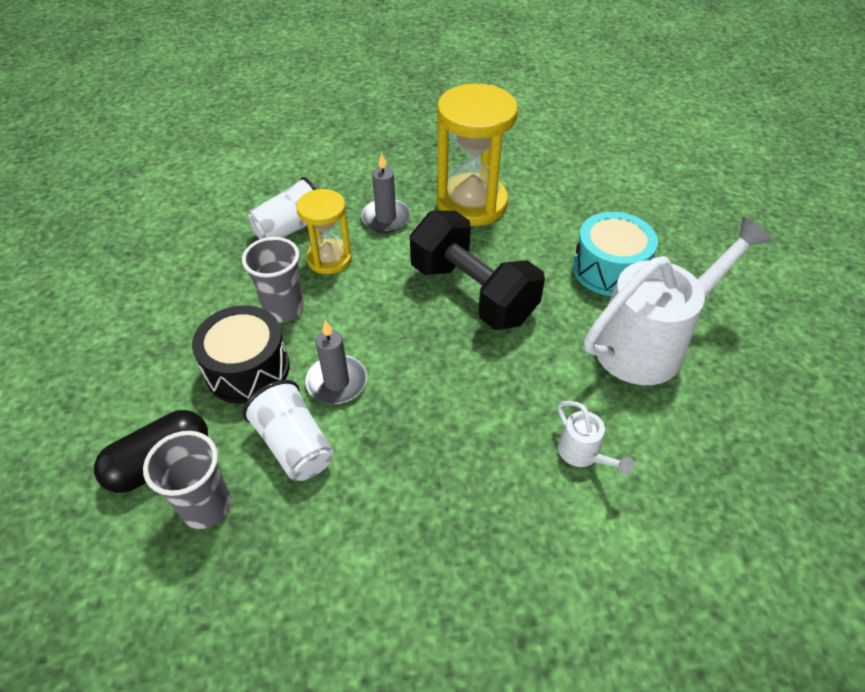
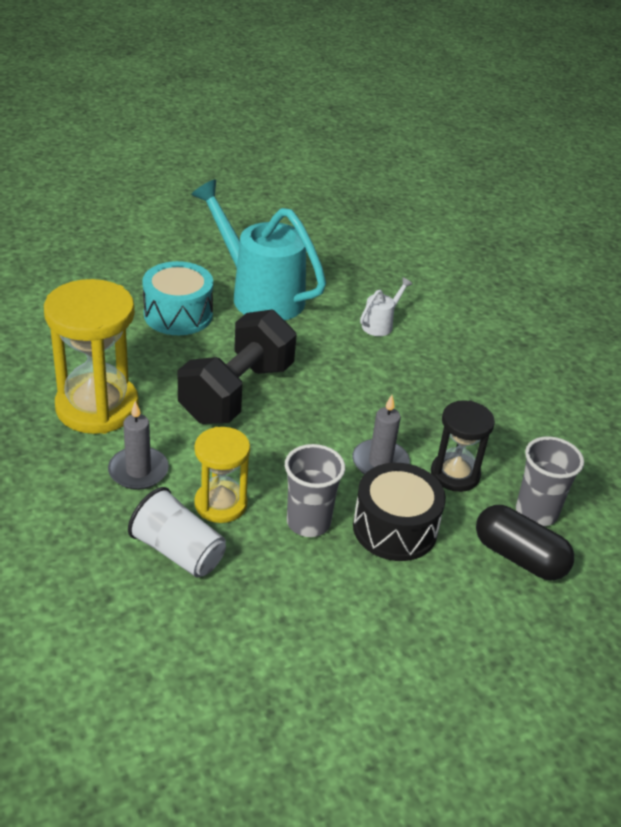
camera: 110 degrees left, 10 degrees down
(294, 445) = (455, 474): white cup -> black hourglass
(650, 343) = (260, 294): white watering can -> turquoise watering can

